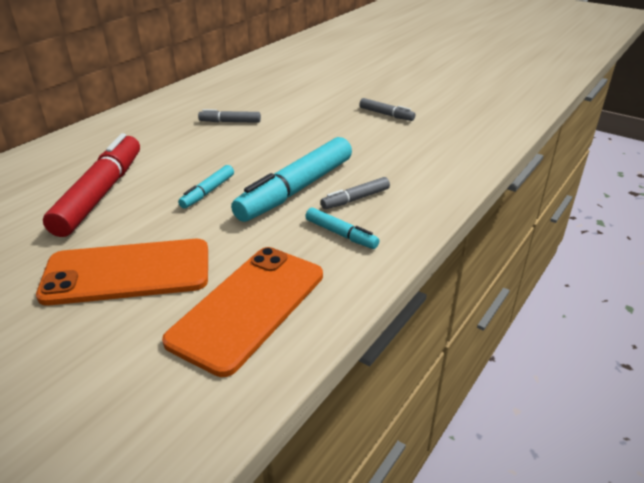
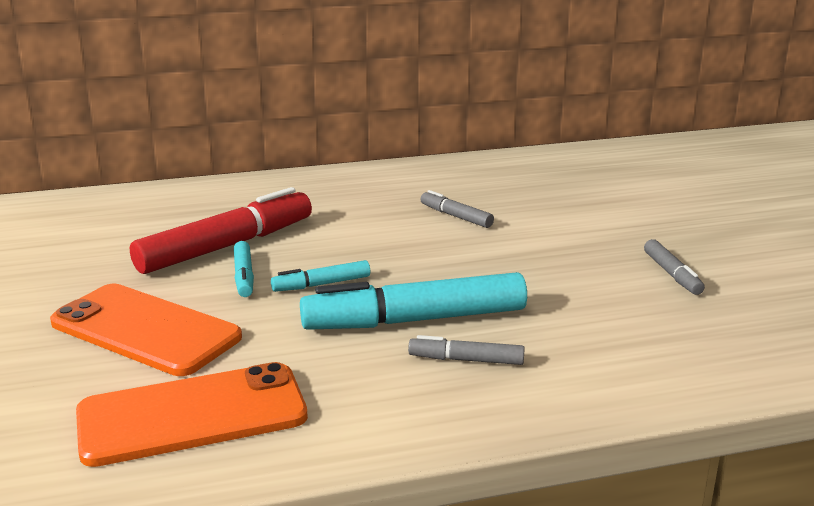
camera: 40 degrees right, 10 degrees down
(341, 234) = (389, 390): turquoise marker -> turquoise marker (244, 276)

